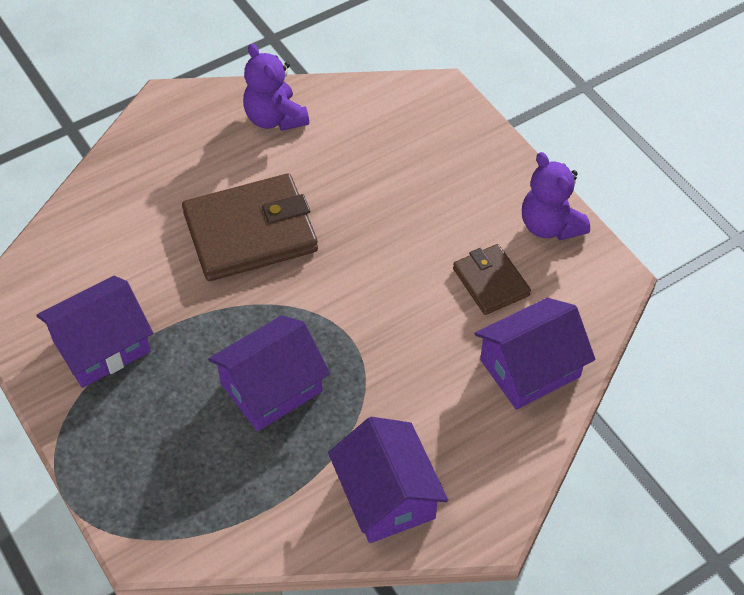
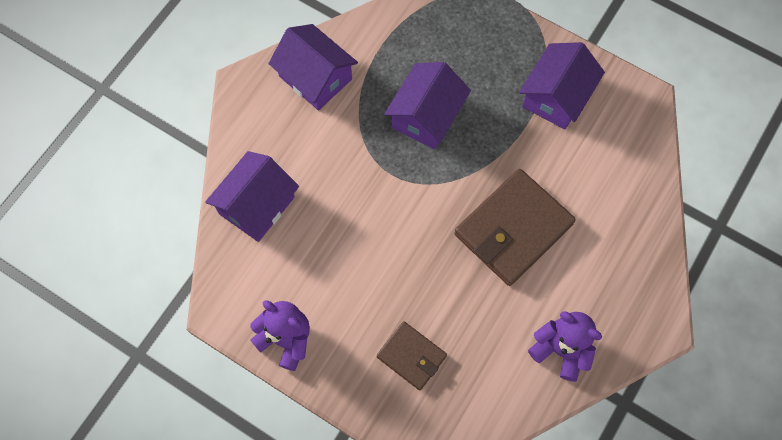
camera: 155 degrees right, 15 degrees up
(491, 282) = (312, 265): brown wallet -> brown wallet (411, 356)

